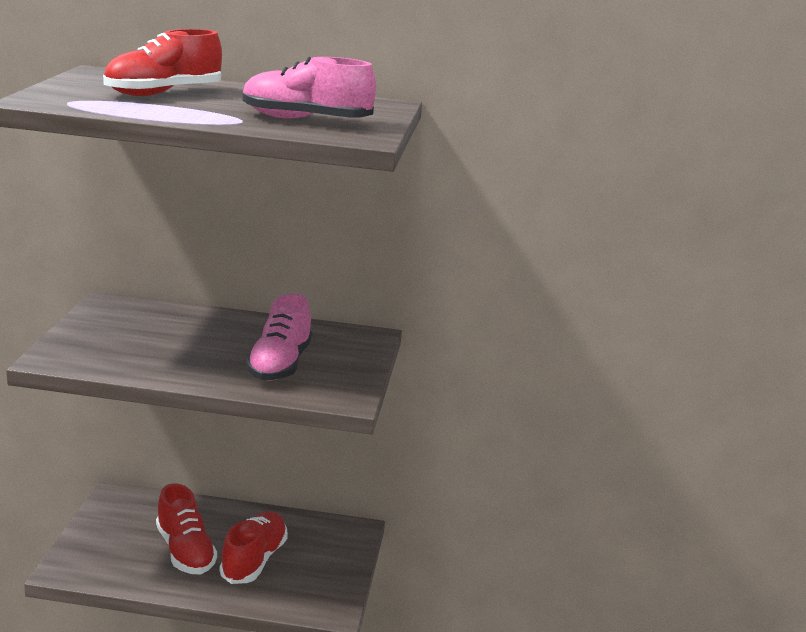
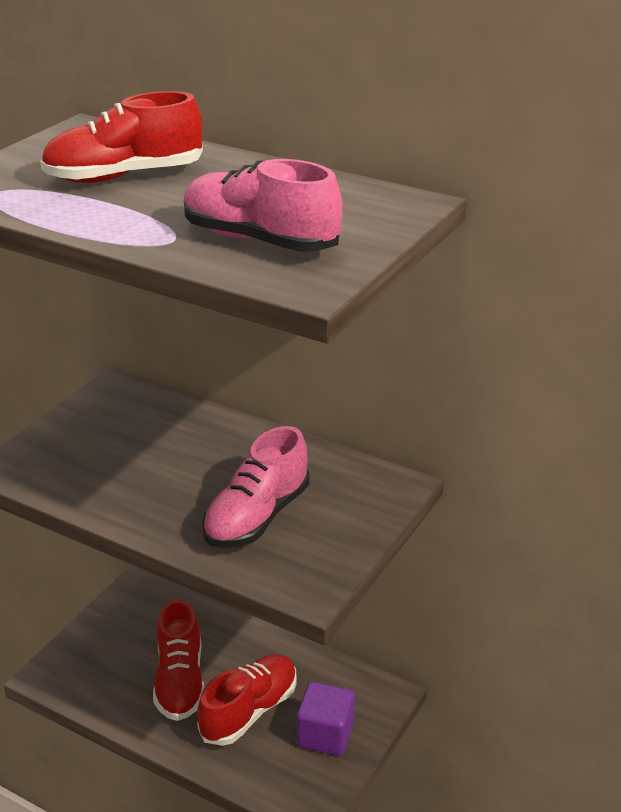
camera: 25 degrees right, 10 degrees up
(323, 563) = (325, 735): none -> purple cube

